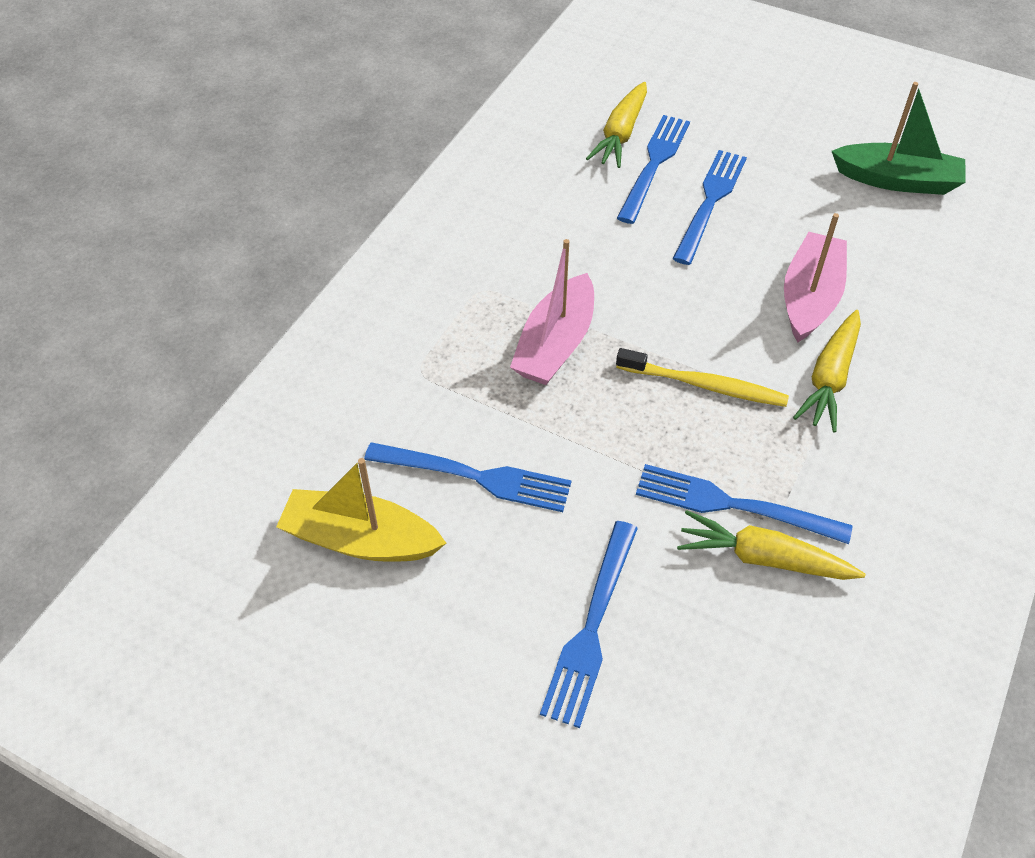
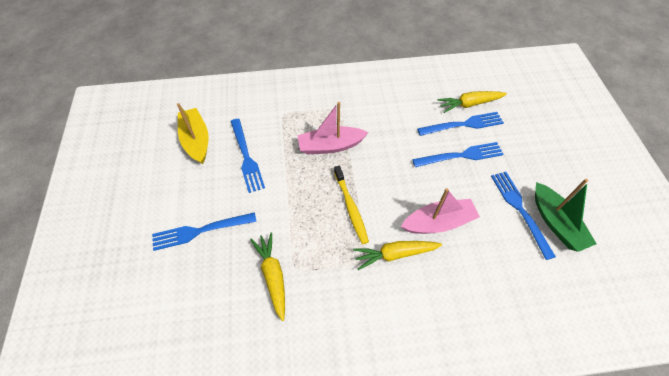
camera: 55 degrees right, 5 degrees up
(732, 505) = (293, 250): blue fork -> blue fork (519, 209)

